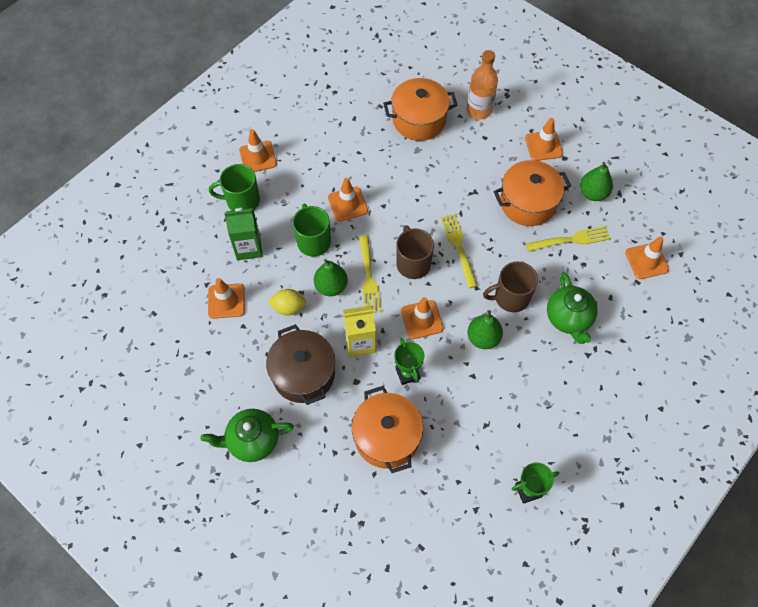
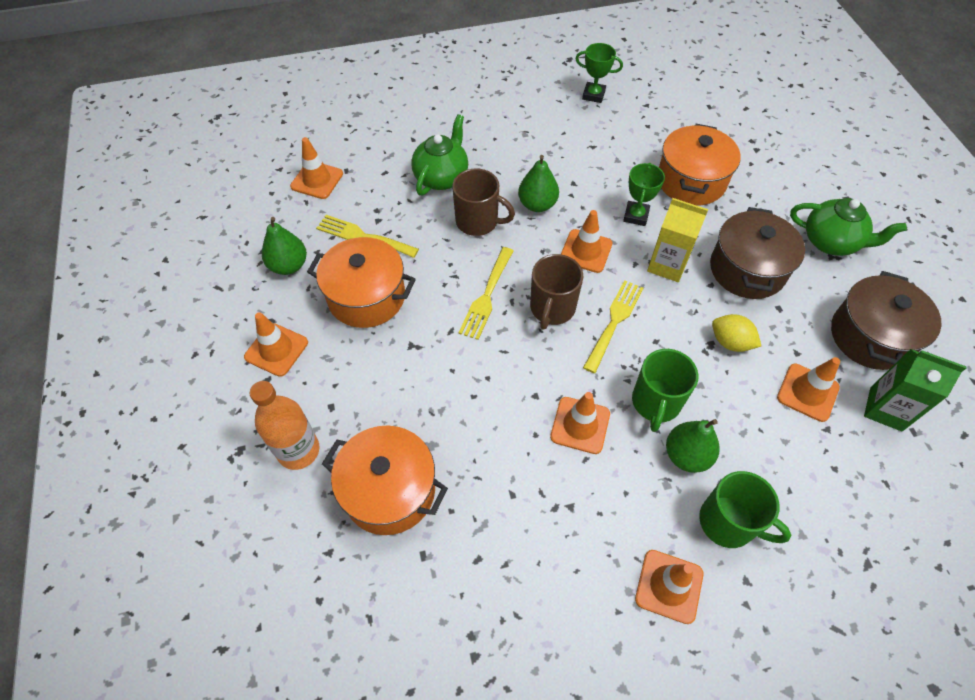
camera: 145 degrees left, 5 degrees down
(198, 368) = (870, 336): none -> brown pot
(248, 248) = (749, 445): green carton -> green carton (885, 409)
(331, 286) = (665, 337): green pear -> green pear (686, 455)

